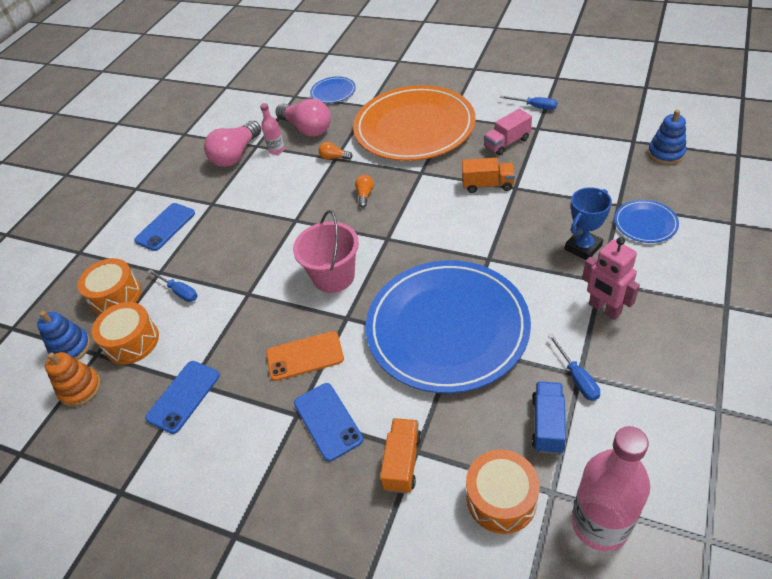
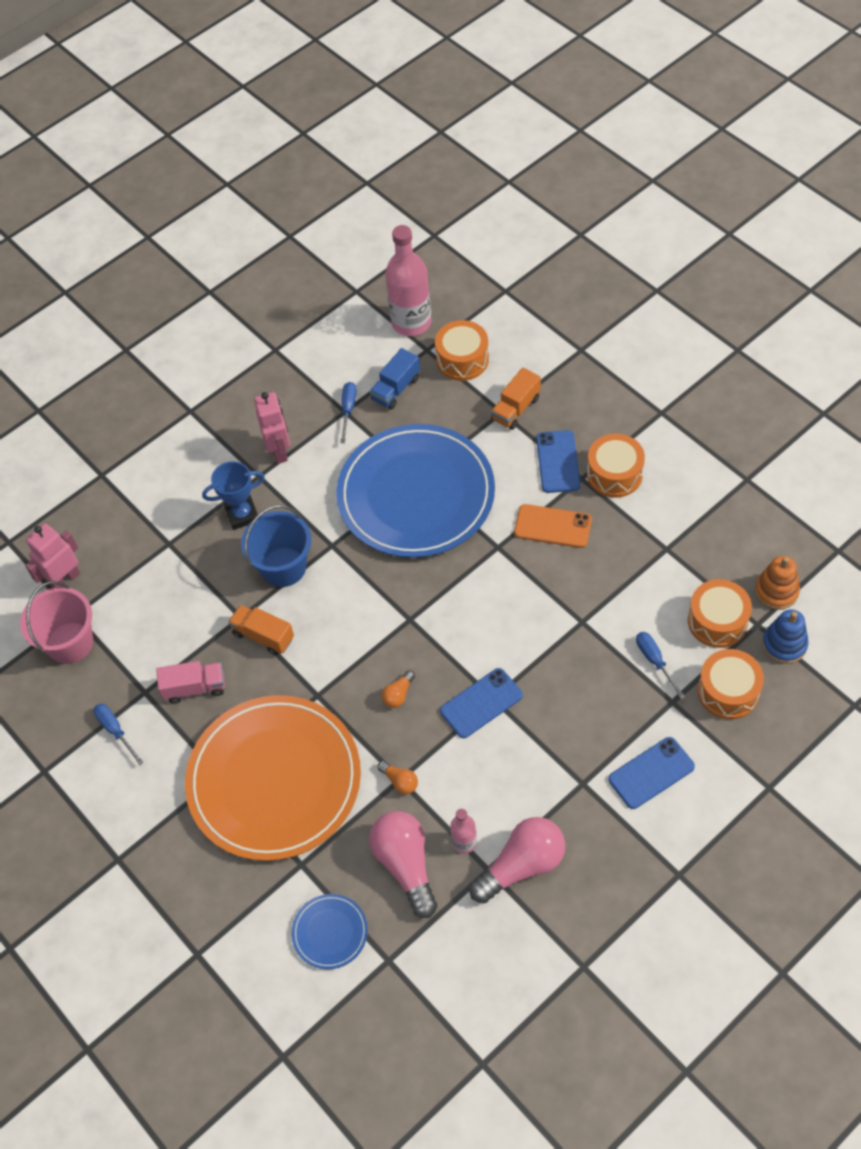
camera: 155 degrees left, 10 degrees up
(183, 396) = (676, 538): blue phone -> blue phone (481, 703)
(264, 434) = (614, 474): none -> orange drum
(334, 276) = (487, 599): pink bucket -> pink bucket (70, 643)
(513, 228) = (283, 567): none -> blue bucket
(645, 223) = (168, 511): blue plate -> none
(665, 154) = (65, 580): blue stacking toy -> pink robot

